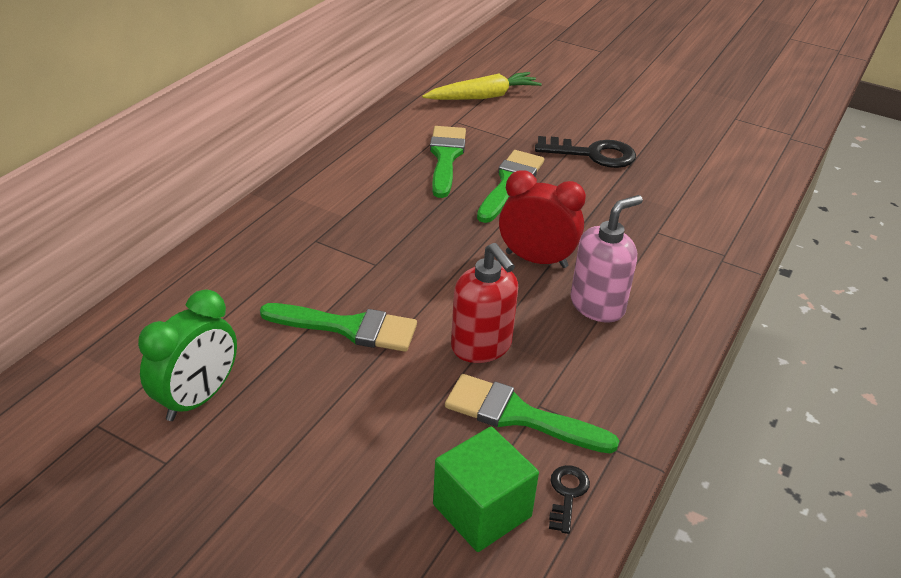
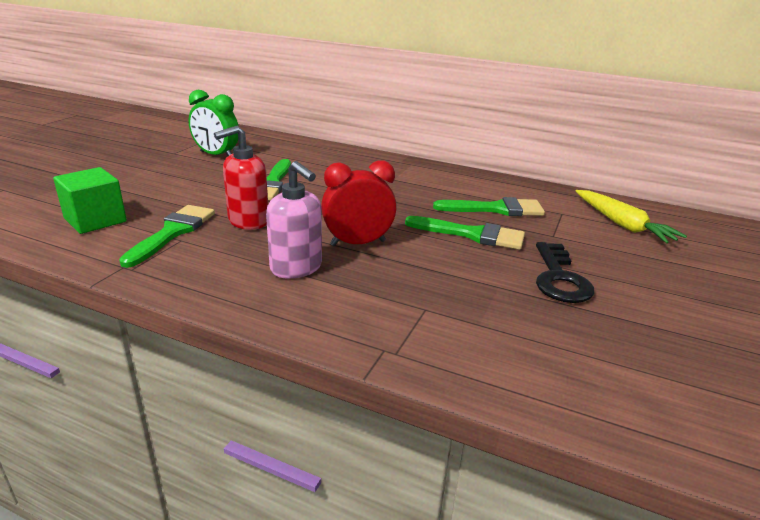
camera: 85 degrees right, 10 degrees down
(536, 259) = (358, 243): red clock -> red clock turned 120 degrees counterclockwise
(567, 494) = (91, 246): black key -> none

